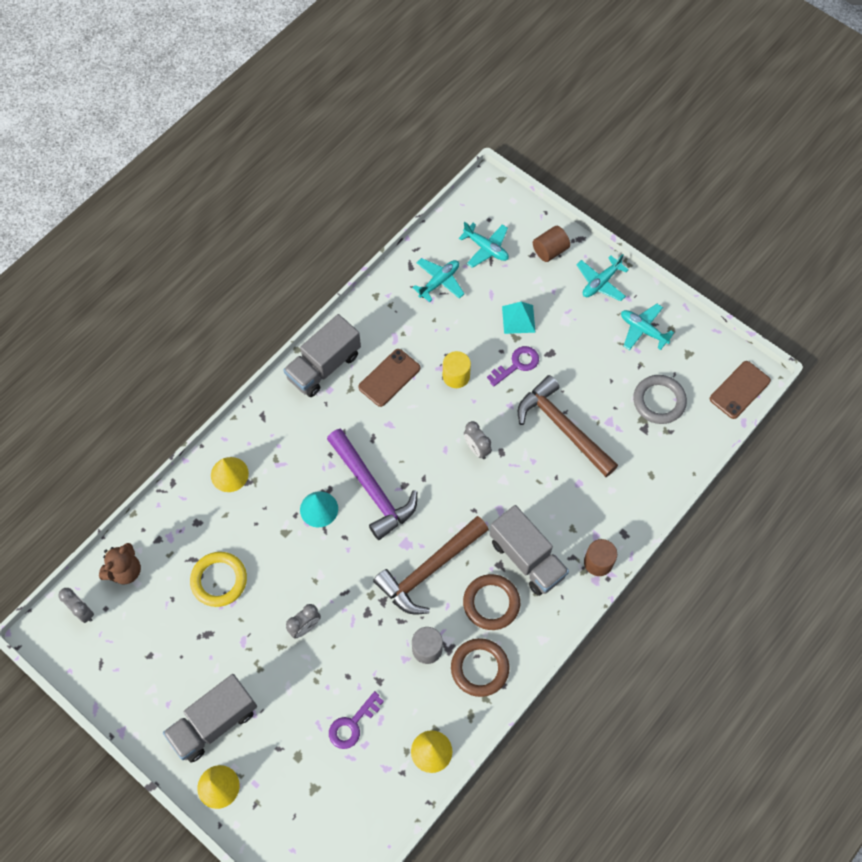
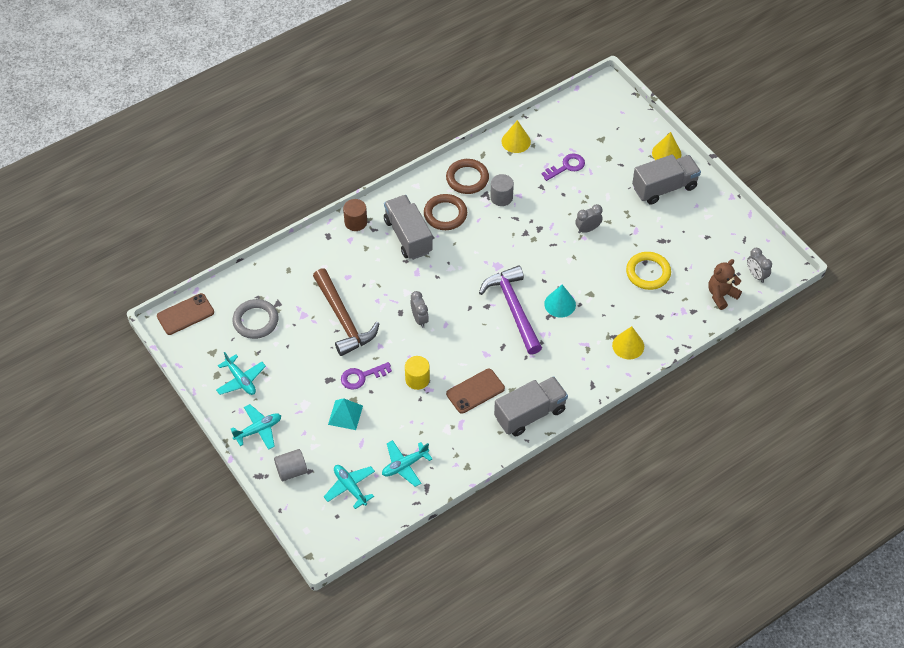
camera: 165 degrees left, 10 degrees down
(429, 570) = (485, 244): brown hammer -> none
(550, 250) = (291, 471): brown cylinder -> grey cylinder

